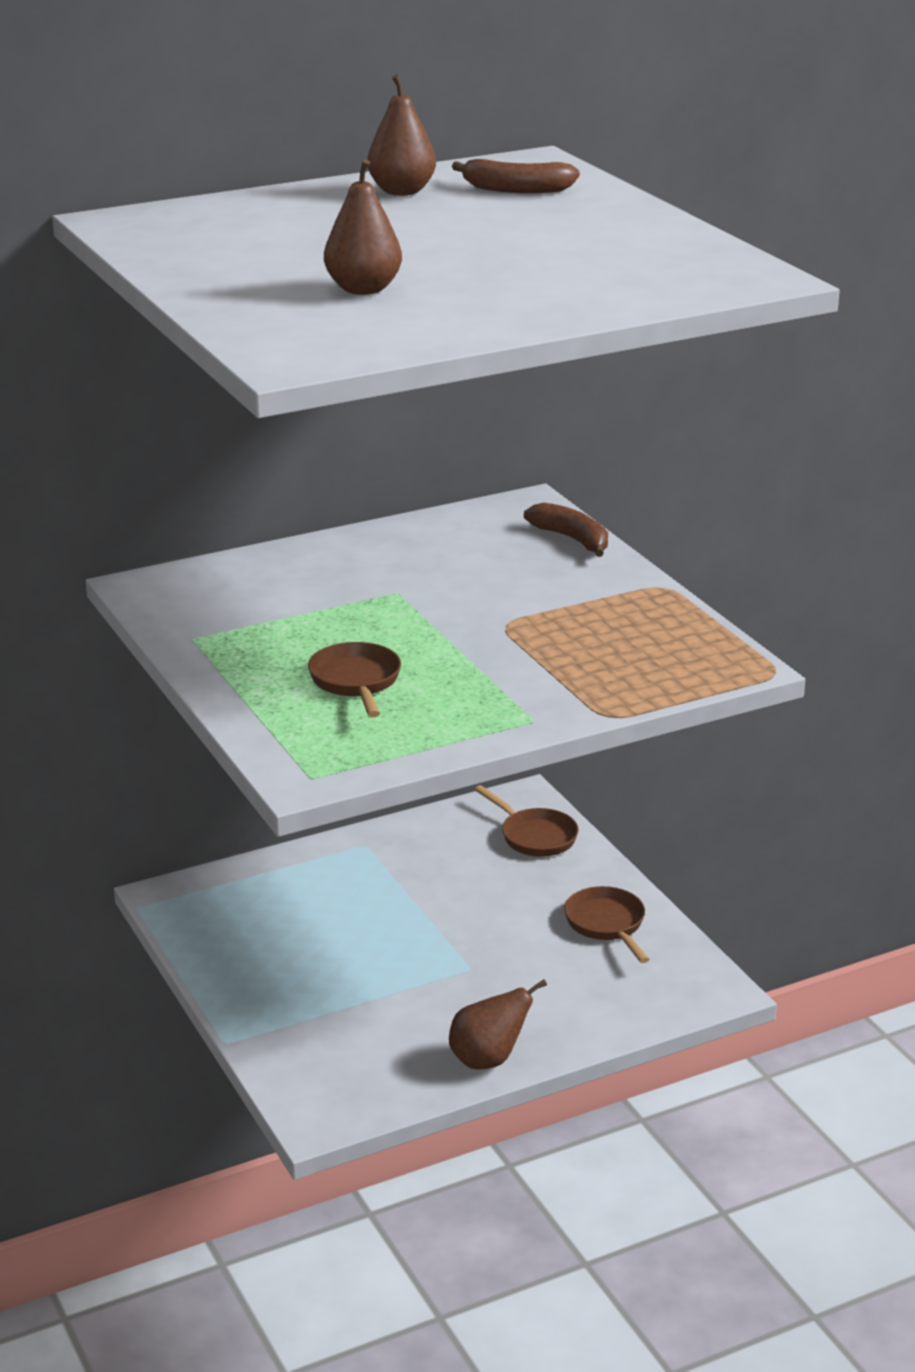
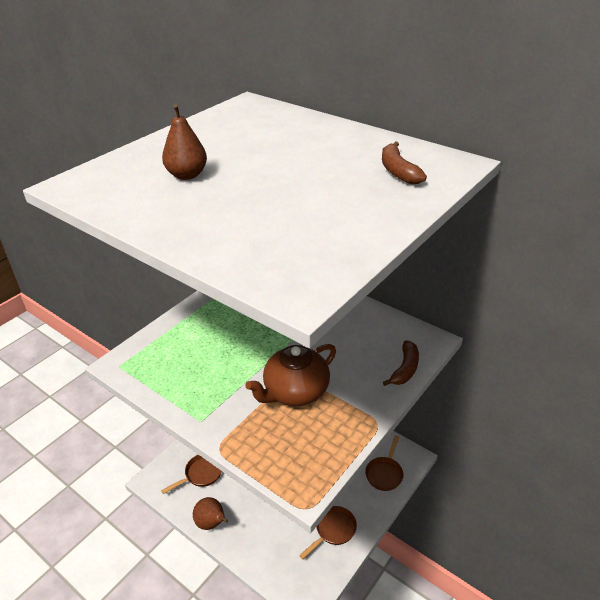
camera: 65 degrees right, 10 degrees up
(356, 682) = (209, 349): brown pan -> brown pan (201, 474)
(401, 191) = (358, 145): brown pear -> none
(541, 631) = (295, 392): none -> brown teapot

